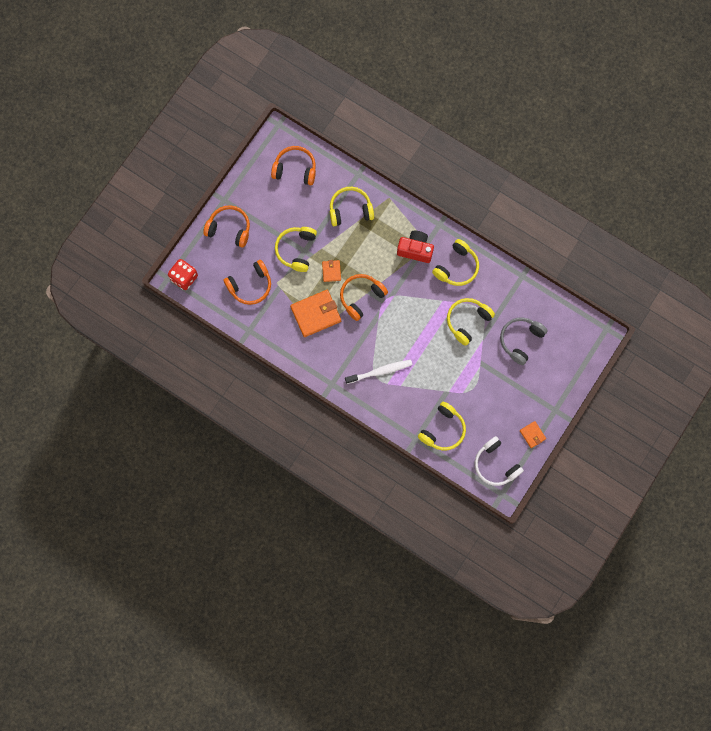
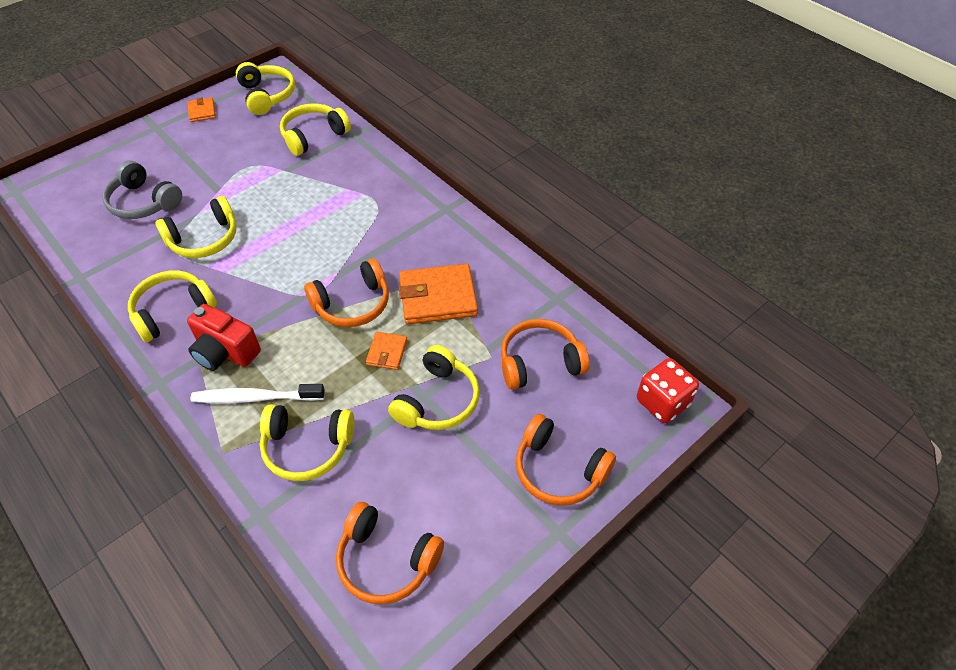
camera: 165 degrees left, 25 degrees down
(380, 371) = (367, 208): white toothbrush -> white toothbrush (255, 398)
(495, 464) = (267, 96): white headphones -> yellow headphones
(521, 340) = (144, 202): grey headphones -> grey headphones turned 75 degrees clockwise

